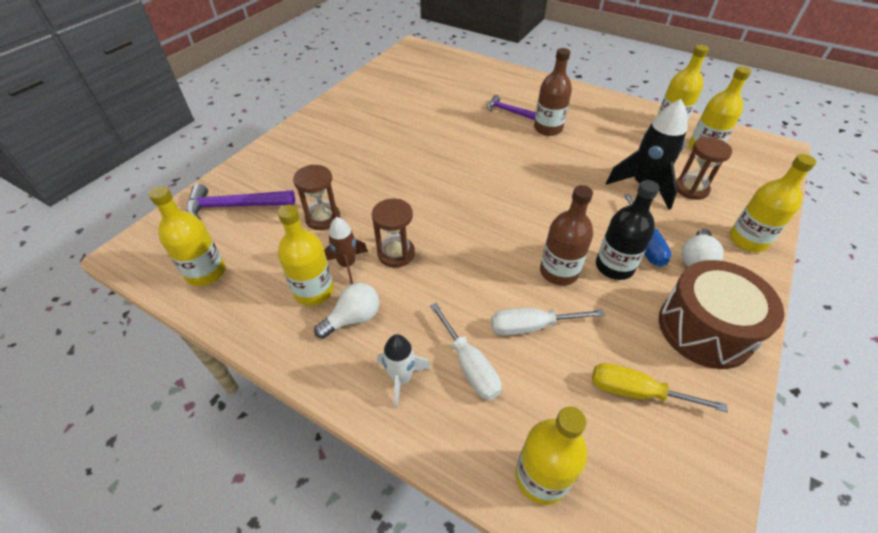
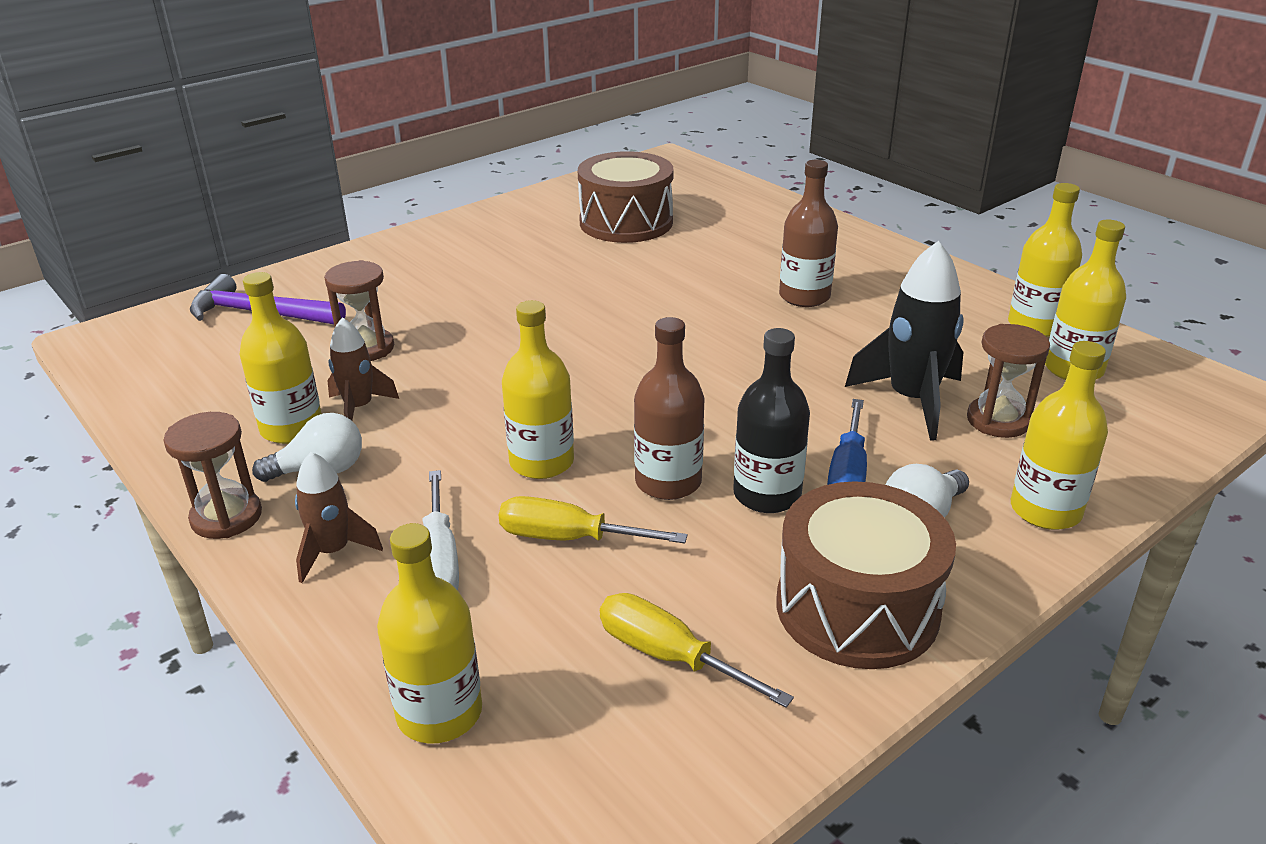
camera: 20 degrees right, 15 degrees down
(206, 272) = (170, 379): yellow bottle -> yellow bottle (541, 462)
(396, 253) = (437, 409): brown hourglass -> brown hourglass (226, 517)
(401, 378) = (333, 552): white rocket -> brown rocket
(419, 95) = (626, 222): none -> brown drum
(508, 111) = (755, 263): purple hammer -> none
(531, 326) = (569, 538): white screwdriver -> yellow screwdriver

